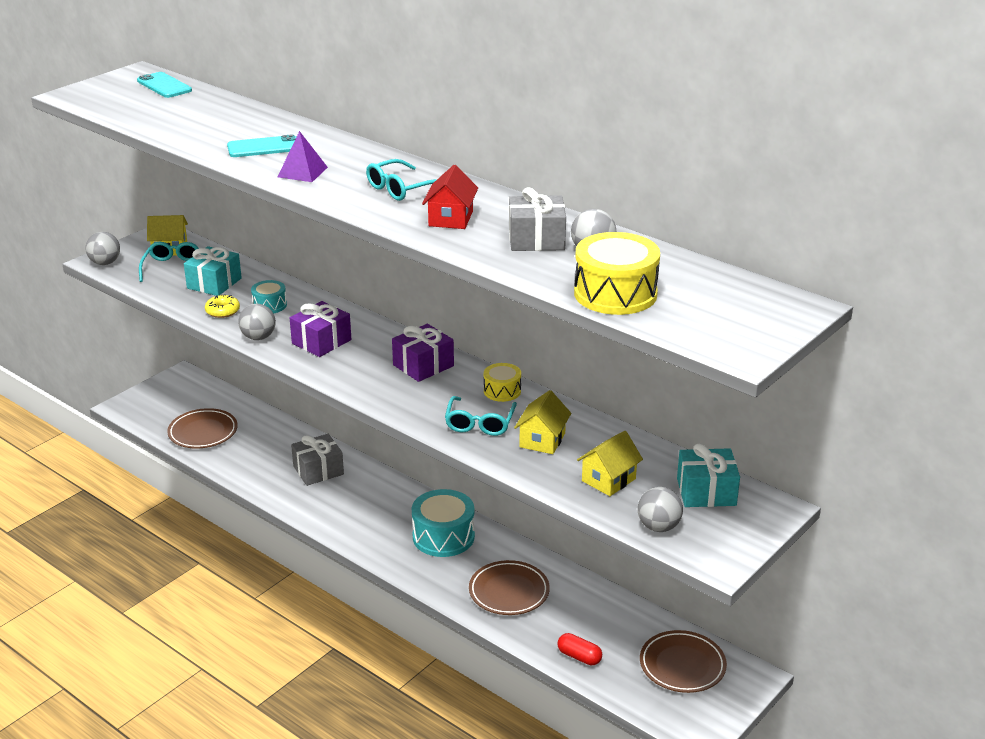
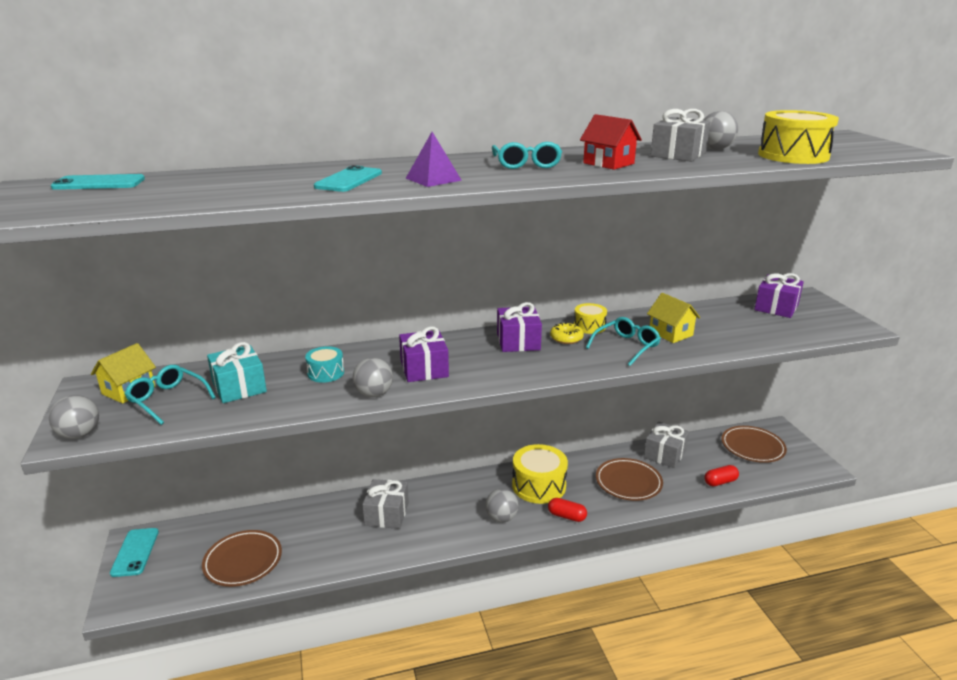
camera: 55 degrees left, 5 degrees down
(171, 383) = (135, 552): none -> turquoise phone
(222, 311) = (298, 397): yellow donut -> yellow donut (566, 338)
(413, 570) = (566, 516): none -> red capsule
(443, 536) = (539, 485): turquoise drum -> yellow drum
(480, 423) = (626, 346): turquoise glasses -> turquoise glasses turned 90 degrees counterclockwise
(590, 601) = (665, 454): none -> grey gift
(608, 480) = (740, 329): yellow house -> none
(658, 527) = (809, 331): grey ball -> grey ball (501, 518)
(706, 492) = (776, 307): turquoise gift -> purple gift

